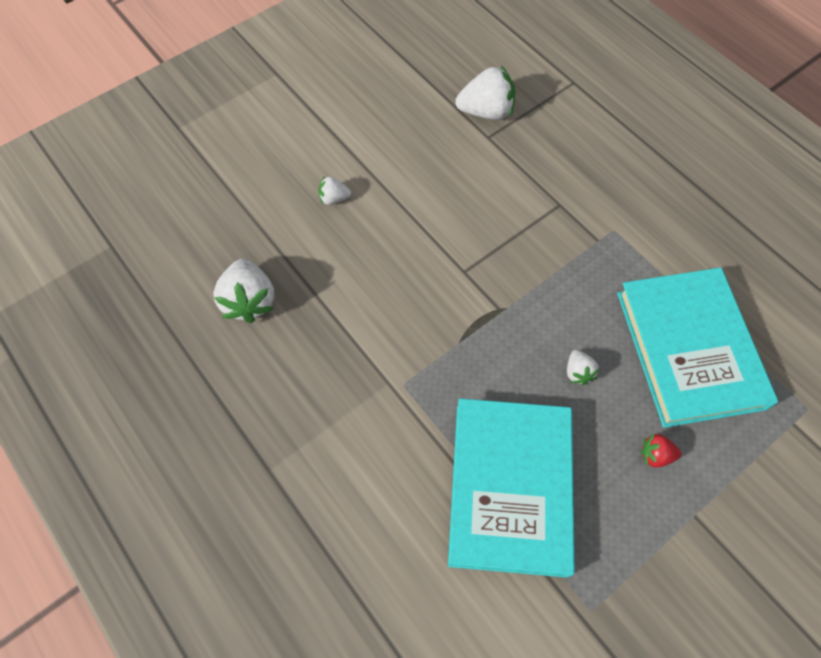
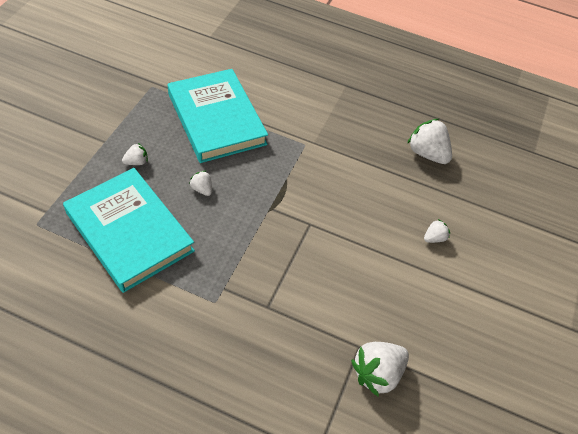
camera: 145 degrees right, 10 degrees down
(655, 455) = (136, 162): red strawberry -> white strawberry

